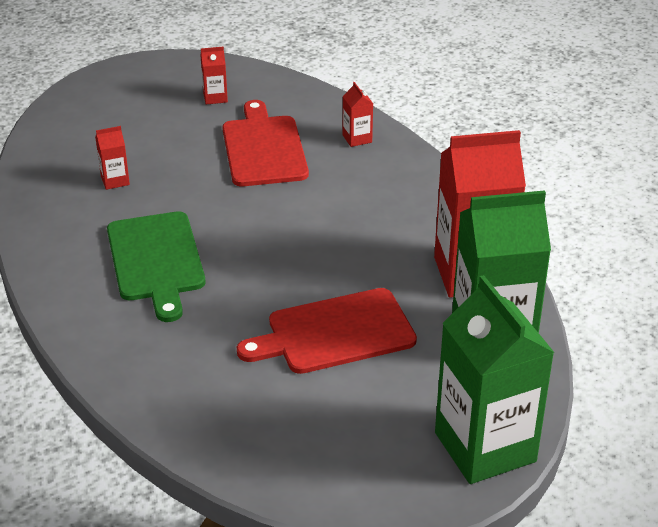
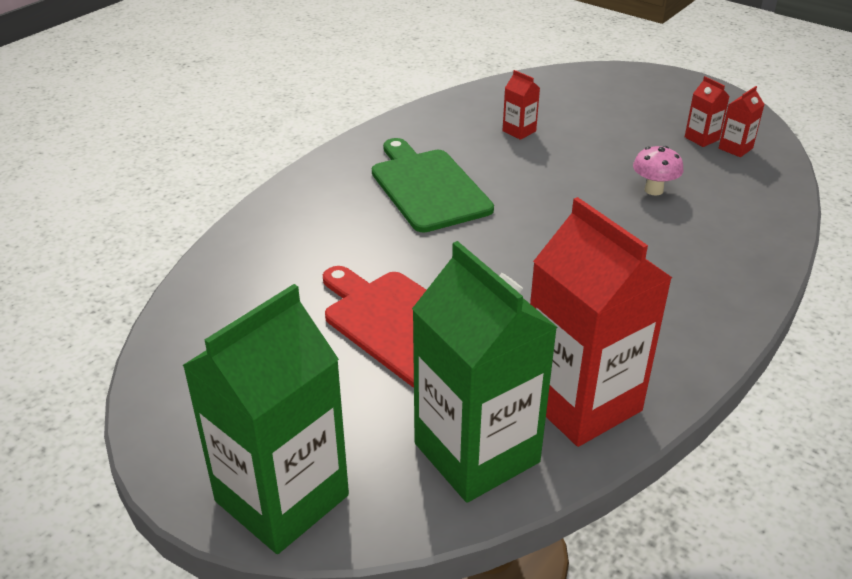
camera: 65 degrees right, 0 degrees up
(156, 260) = (427, 187): green cutting board -> green cutting board turned 105 degrees clockwise
(263, 148) = (653, 190): red cutting board -> pink mushroom
(357, 138) = (740, 242): red carton -> red carton (735, 148)

